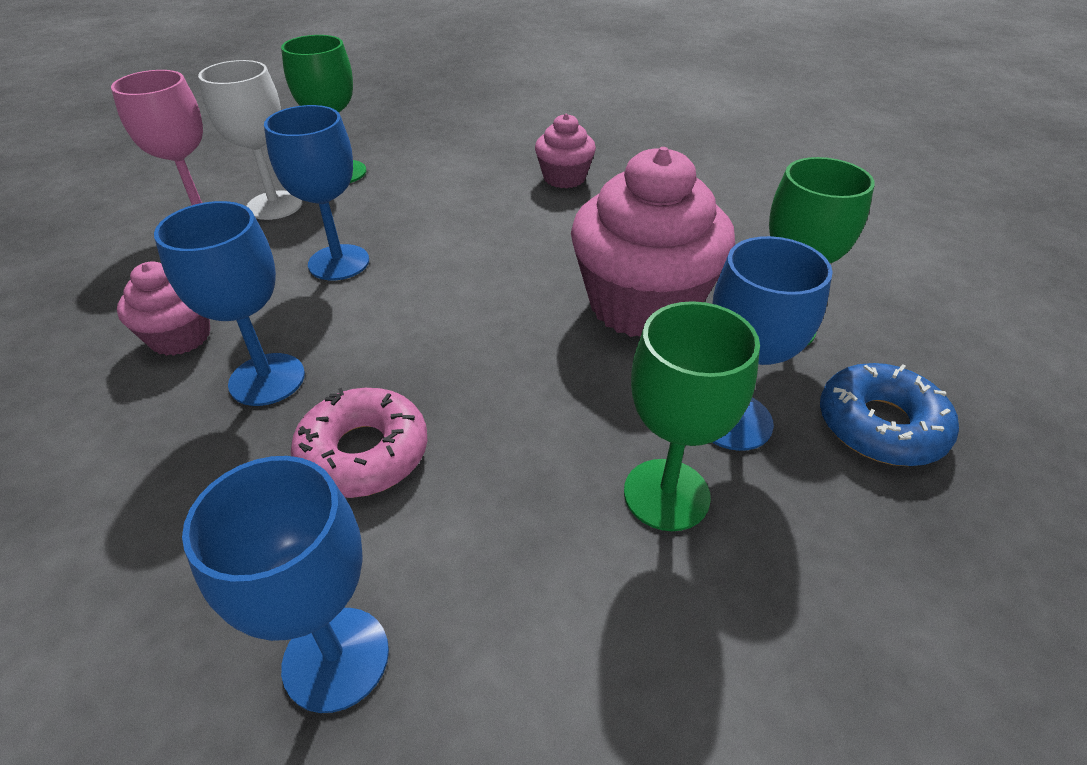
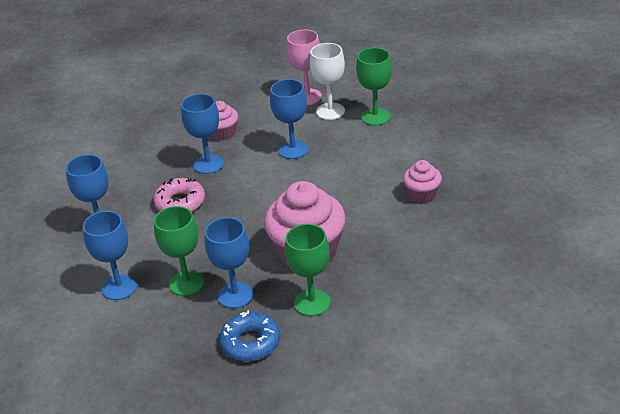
camera: 75 degrees right, 5 degrees down
(631, 650) = (119, 287): none -> blue goblet

